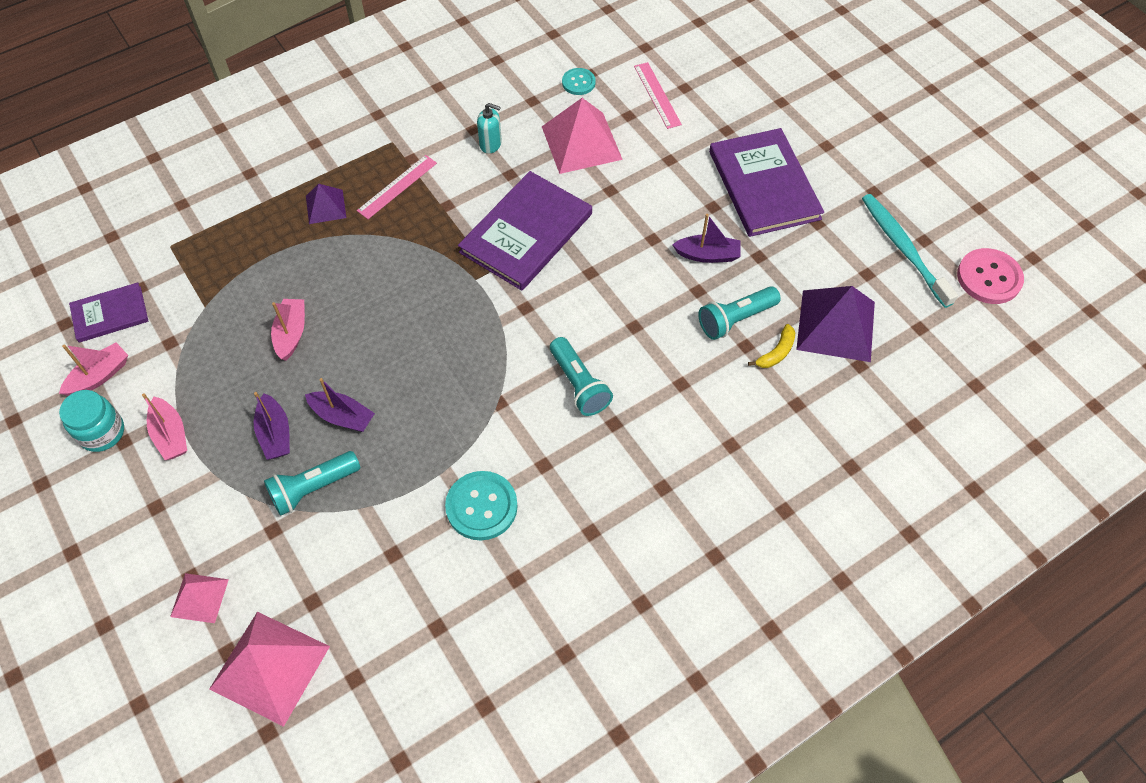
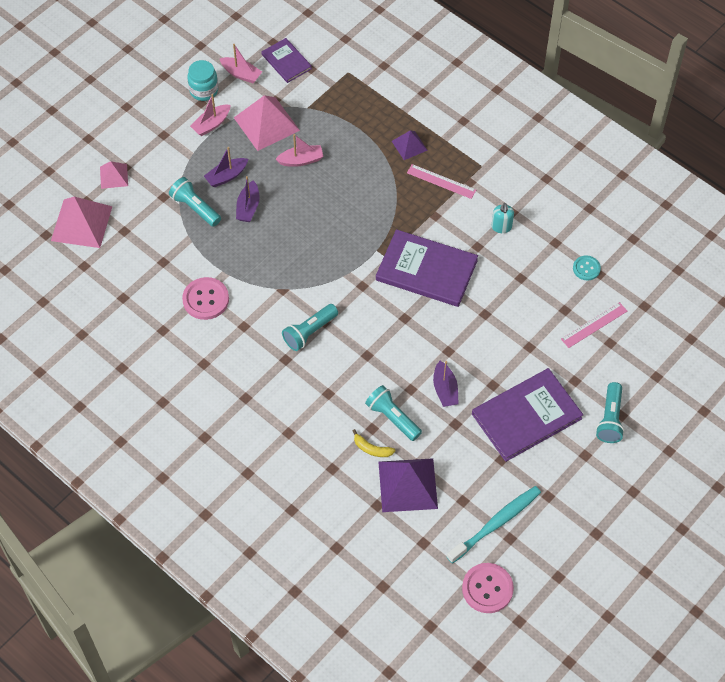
camera: 75 degrees right, 0 degrees up
(481, 506) = (206, 299): turquoise button -> pink button
(581, 143) = (524, 284): pink pyramid -> pink pyramid (266, 124)
(784, 112) = (610, 419): none -> turquoise flashlight

